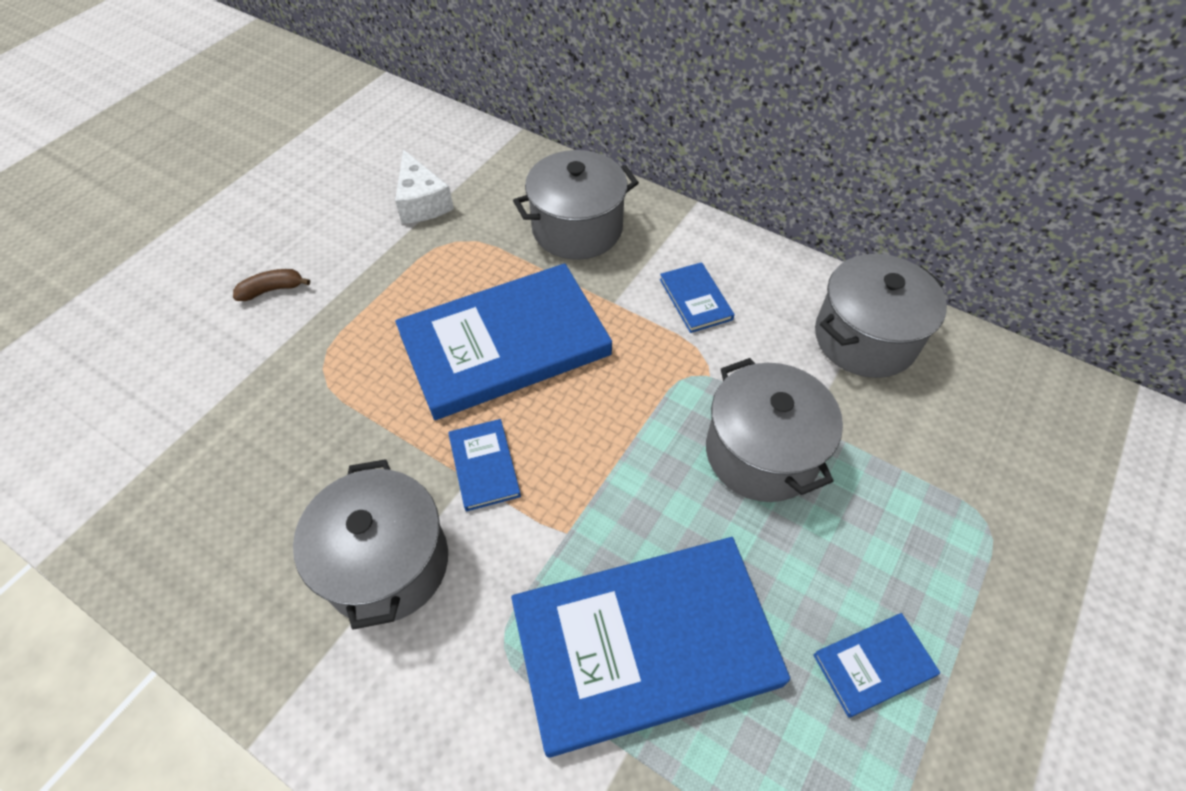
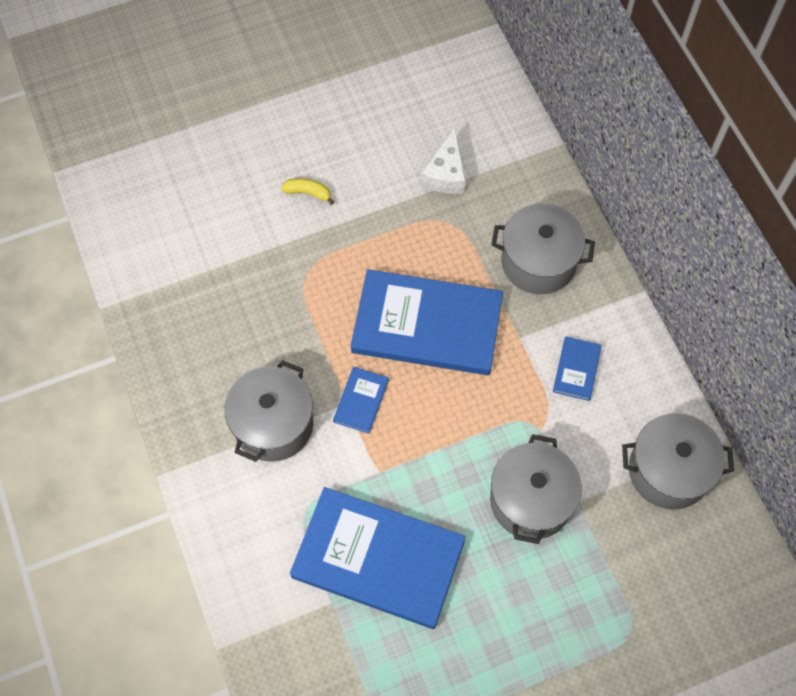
camera: 35 degrees right, 10 degrees up
(272, 290) = (308, 193): brown banana -> yellow banana
(873, 665) = (490, 653): blue book -> none

